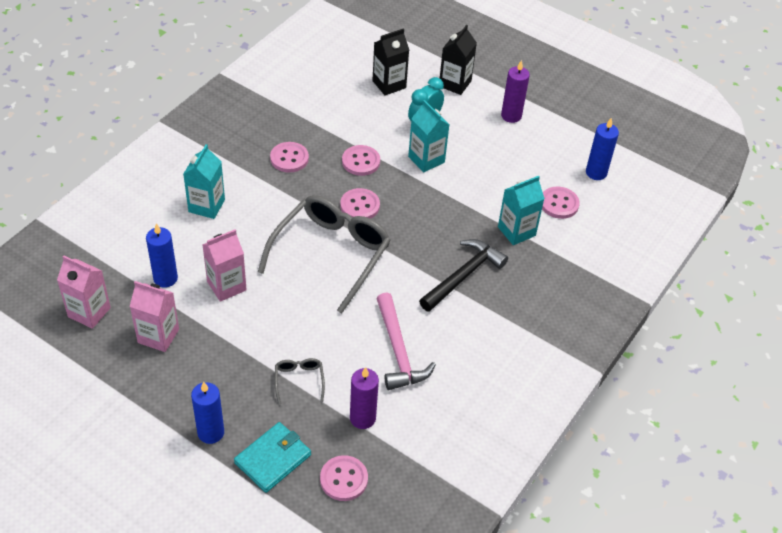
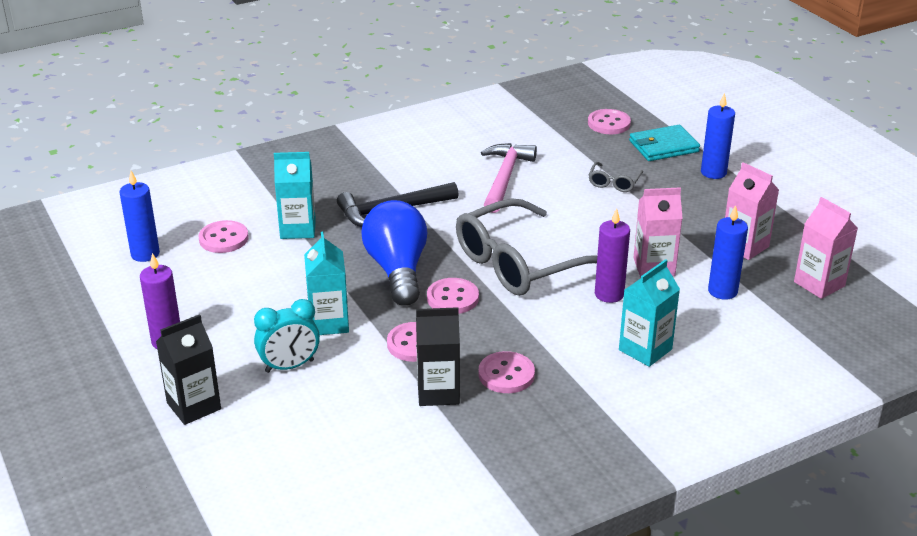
camera: 150 degrees left, 15 degrees down
(362, 418) = (570, 149): purple candle -> purple candle (609, 294)
(389, 84) = (289, 434): black carton -> black carton (438, 392)
(415, 217) = (397, 270): none -> blue light bulb

